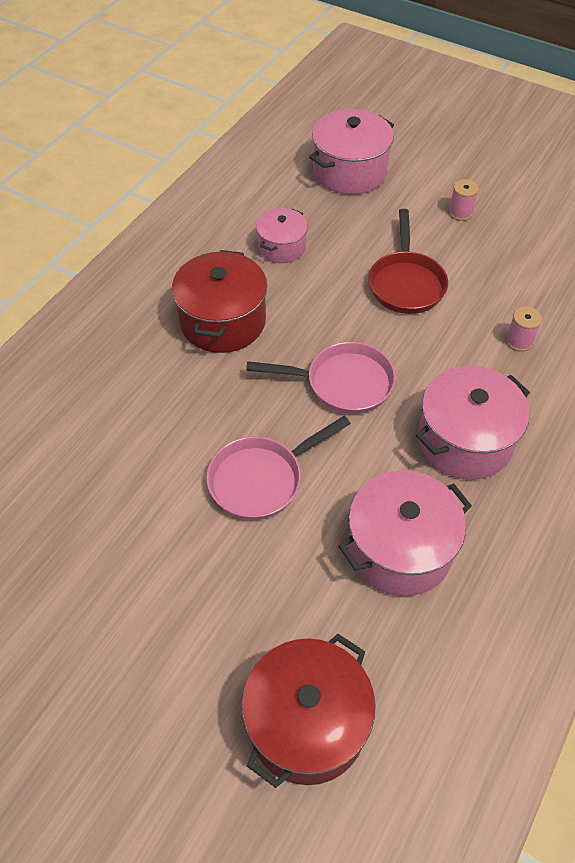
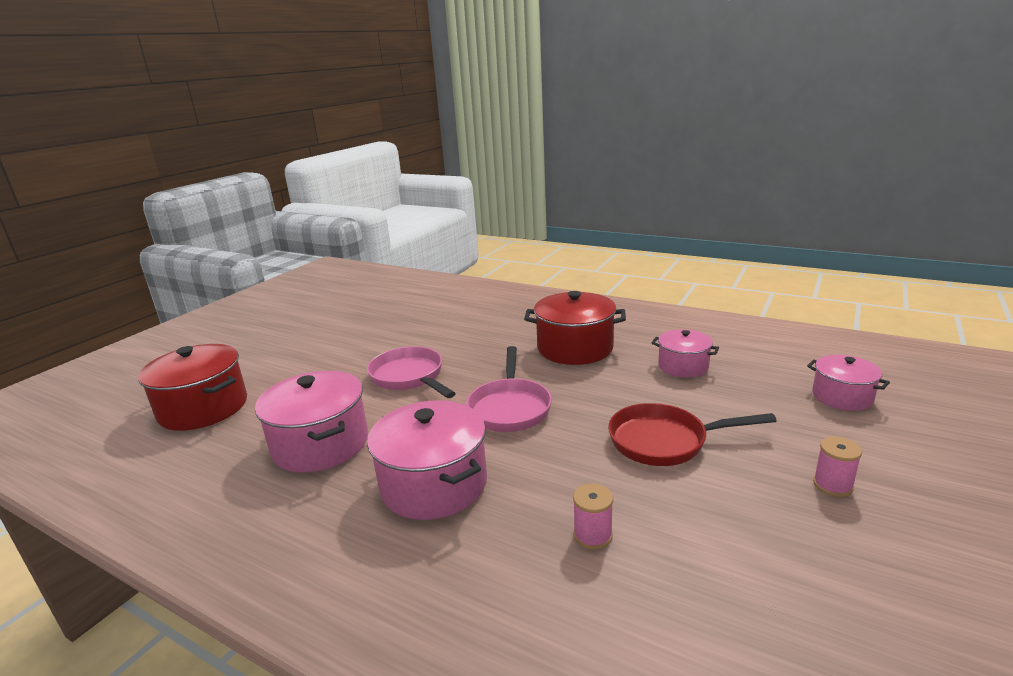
camera: 90 degrees right, 30 degrees down
(350, 171) = (842, 397): pink pot -> pink pot, size x0.60

